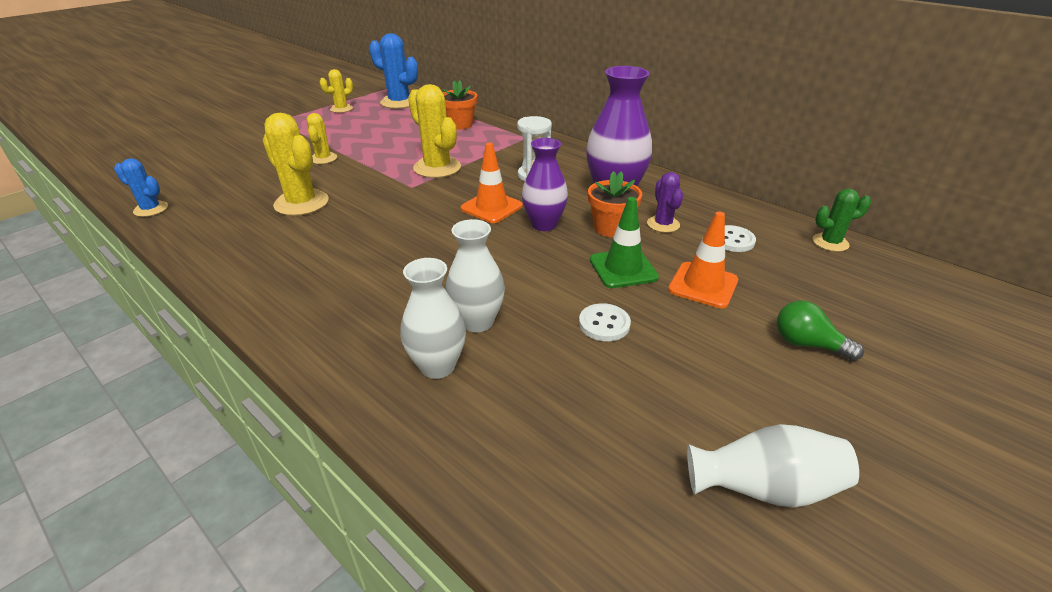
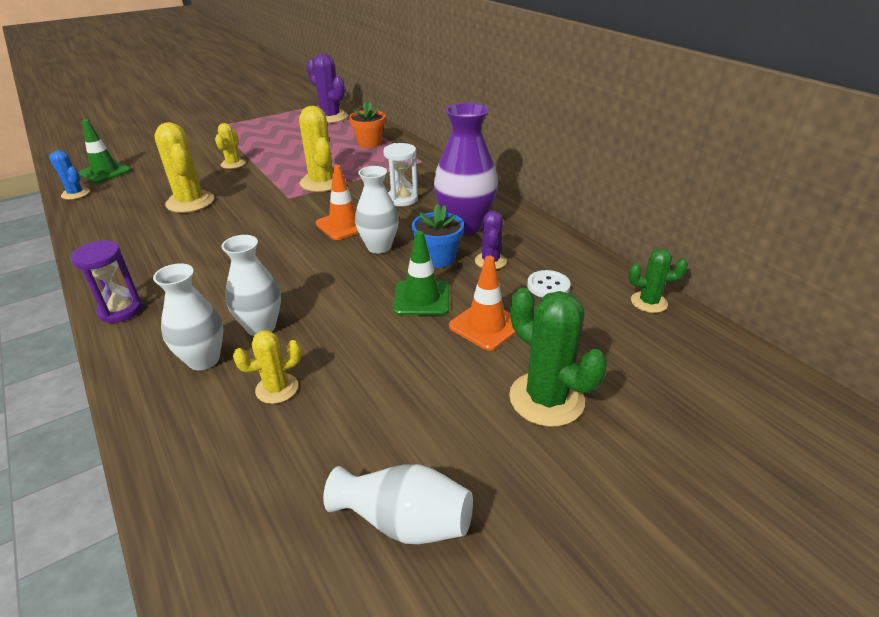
camera: 15 degrees right, 0 degrees up
(172, 182) = (105, 172): none -> green traffic cone
(301, 329) = (121, 310): none -> purple hourglass
(341, 109) = (277, 119): yellow cactus -> yellow cactus (277, 388)
(399, 102) = (330, 117): blue cactus -> purple cactus
(544, 224) = (379, 247): purple vase -> white vase
(604, 324) = (368, 347): white button -> none
(611, 228) = (438, 258): orange flower pot -> blue flower pot
(807, 344) = (546, 399): green light bulb -> green cactus

